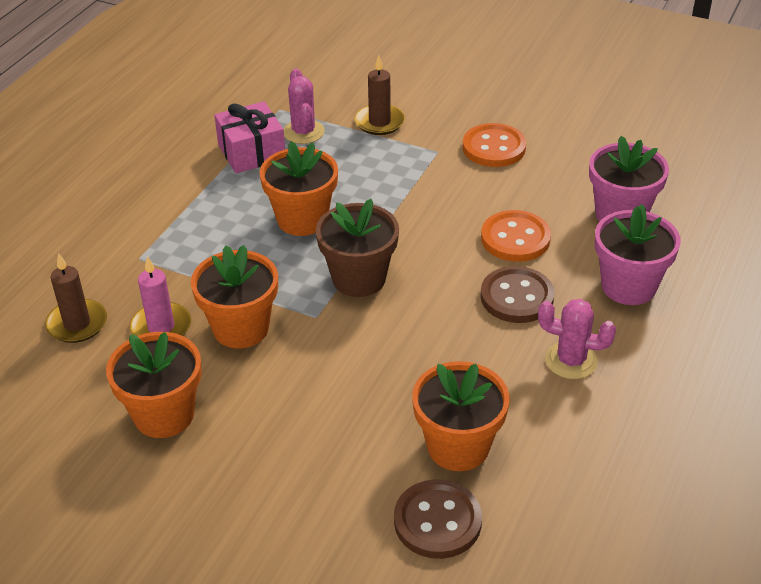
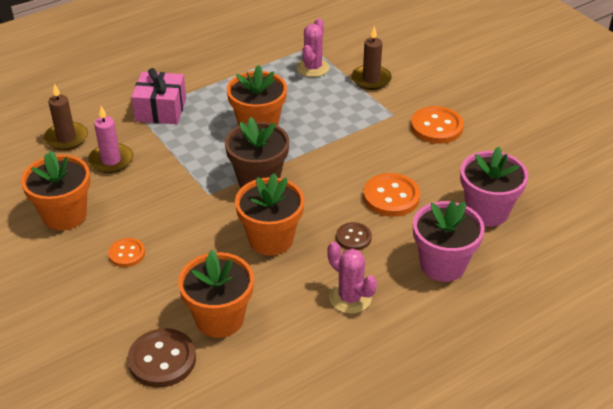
camera: 30 degrees right, 0 degrees up
(241, 328) = (156, 181): orange flower pot -> orange flower pot (271, 239)
(251, 152) = (266, 69): pink gift -> pink gift (161, 110)
(284, 425) = (126, 254): none -> orange button
(517, 297) = (353, 237): brown button -> brown button, size x0.60

